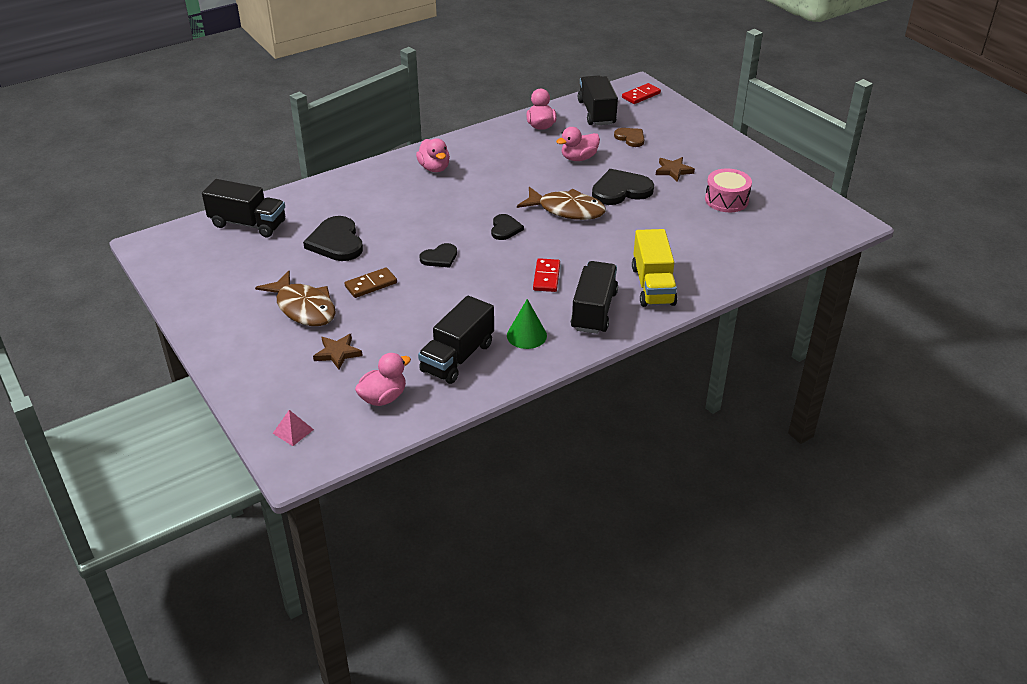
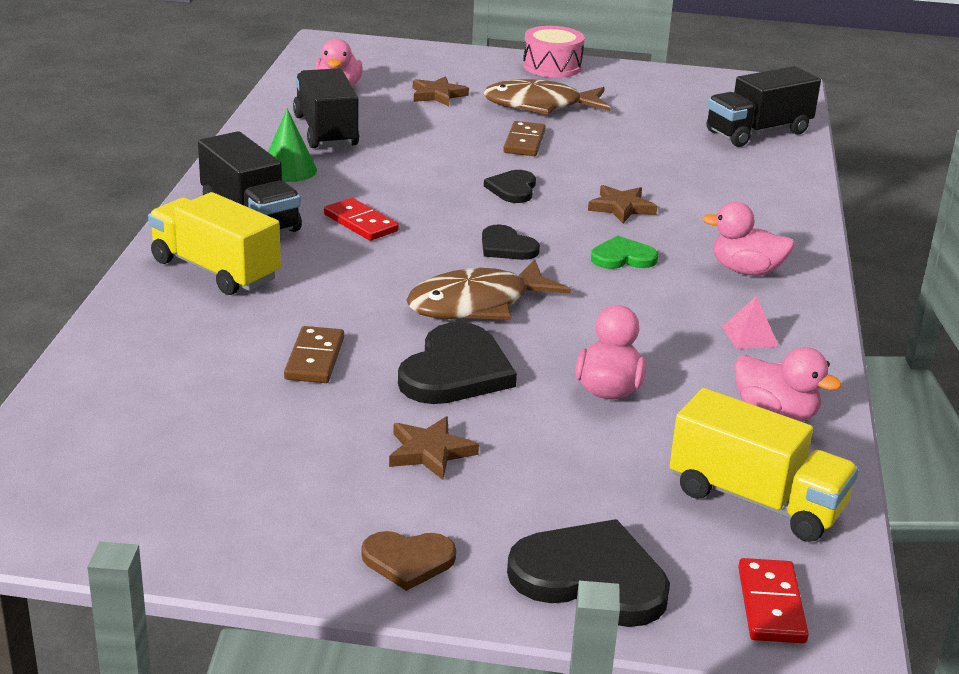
camera: 130 degrees right, 10 degrees down
(293, 431) = (368, 53): pink pyramid -> pink pyramid (750, 336)
(336, 242) = (643, 156): black heart -> black heart (590, 578)
(415, 220) = (621, 208): none -> brown star
(468, 198) = (623, 257): none -> green heart
(596, 113) = (756, 500): black truck -> yellow truck
(630, 138) = (604, 478): brown heart -> brown heart (408, 561)
(666, 221) = (314, 359): none -> brown domino
(726, 200) = (266, 444): pink drum -> pink drum (552, 66)

